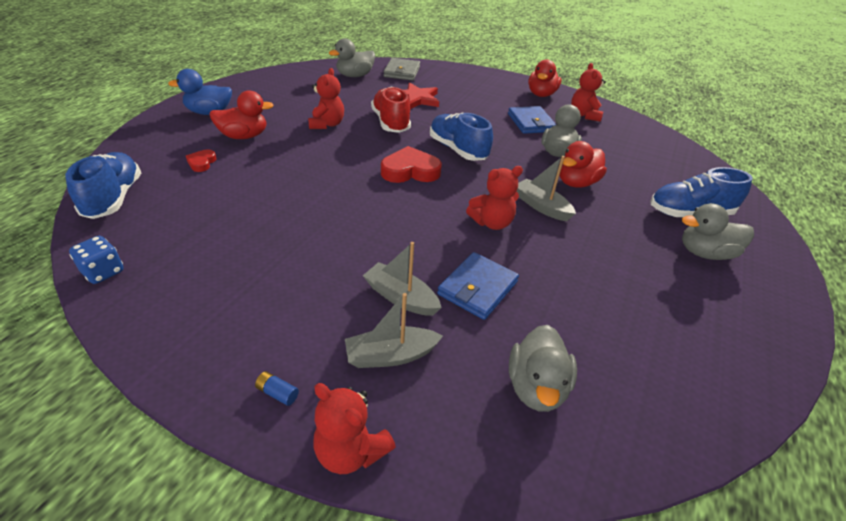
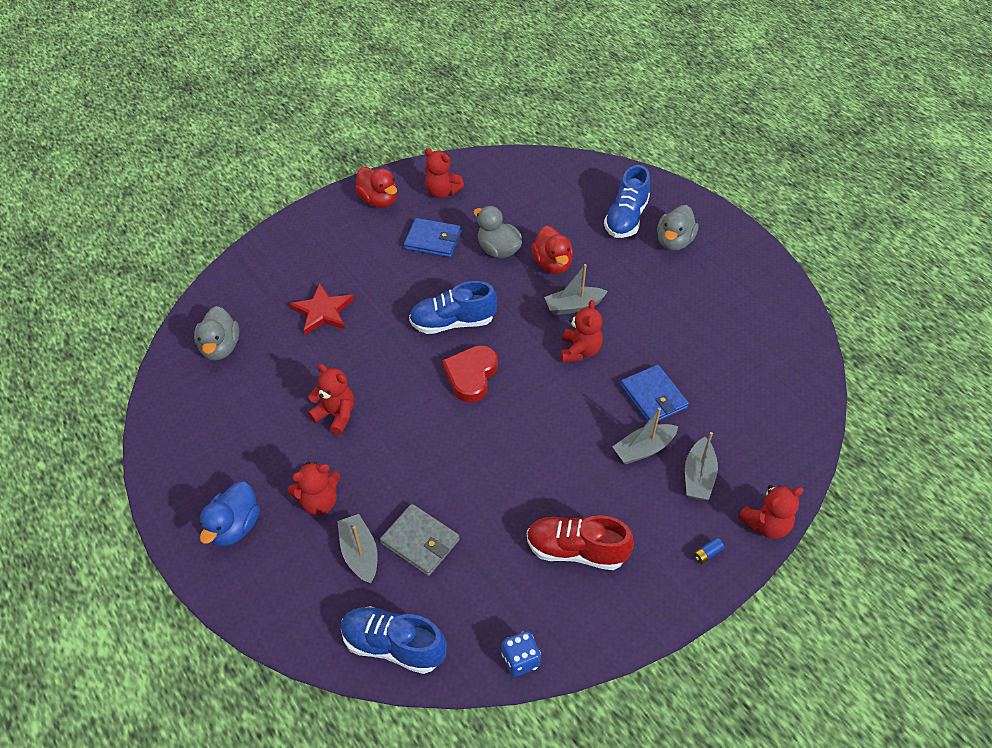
camera: 60 degrees left, 10 degrees up
(202, 163) = (359, 553): red heart -> grey boat
(244, 136) = (319, 501): red duck -> red teddy bear
(390, 122) = (365, 356): red shoe -> red shoe (576, 550)
(402, 72) = (240, 297): grey wallet -> grey wallet (420, 541)
(536, 387) = (754, 407): grey duck -> none

